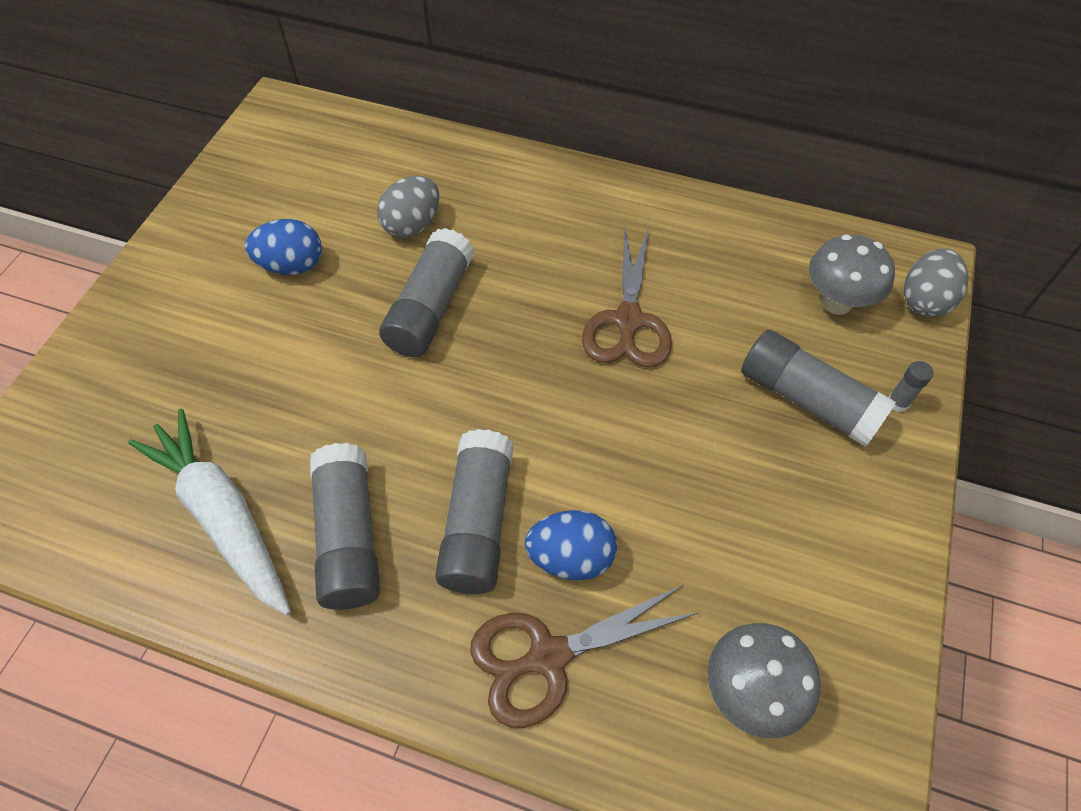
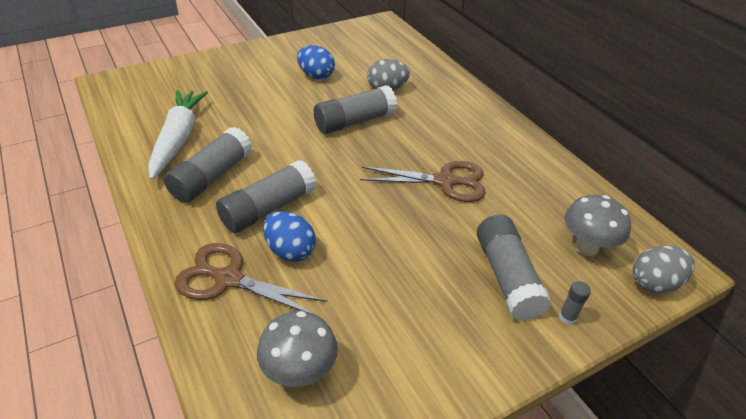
camera: 40 degrees right, 15 degrees down
(628, 321) = (445, 181): brown scissors -> brown scissors turned 135 degrees counterclockwise

